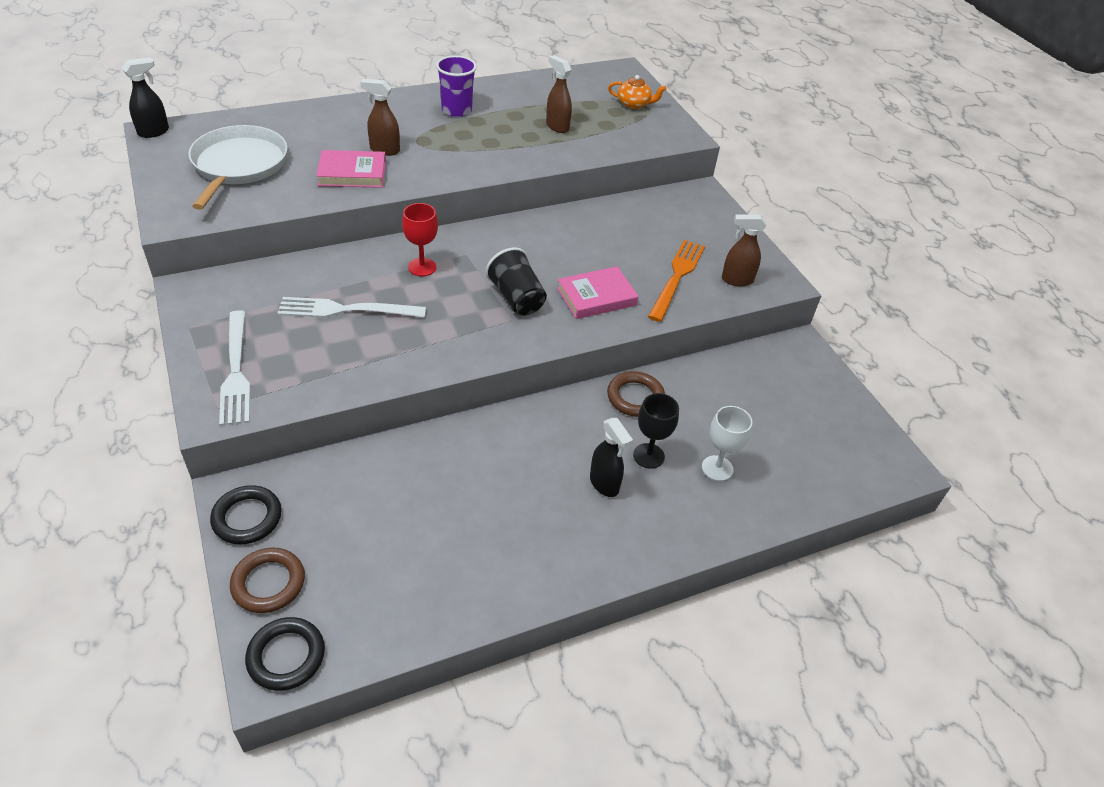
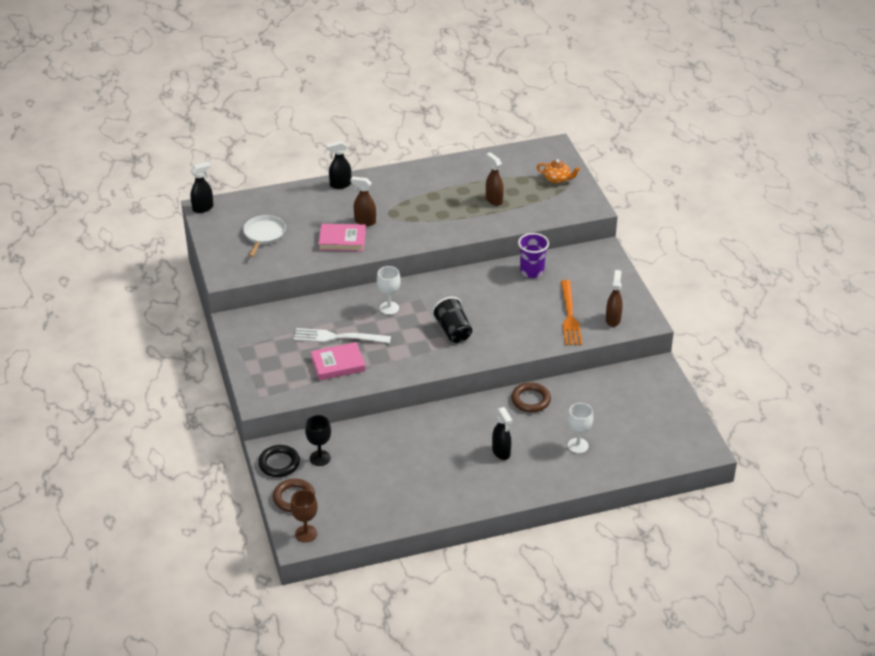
camera: 10 degrees right, 5 degrees down
(236, 372) = (270, 376): white fork -> none
(238, 165) = (264, 234): white pan -> white pan, size x0.64
(286, 656) = (306, 533): black ring -> brown goblet
(350, 107) = (340, 185): none -> black spray bottle
(422, 267) = (389, 308): red goblet -> white goblet
(456, 110) = (419, 187): purple cup -> purple cup (532, 271)
(596, 297) = (509, 330): pink book -> pink book (338, 364)
(648, 456) = (533, 437): black goblet -> black goblet (320, 458)
(677, 276) = (570, 316): orange fork -> orange fork turned 150 degrees clockwise
(736, 280) = (613, 319): brown spray bottle -> brown spray bottle turned 90 degrees clockwise

